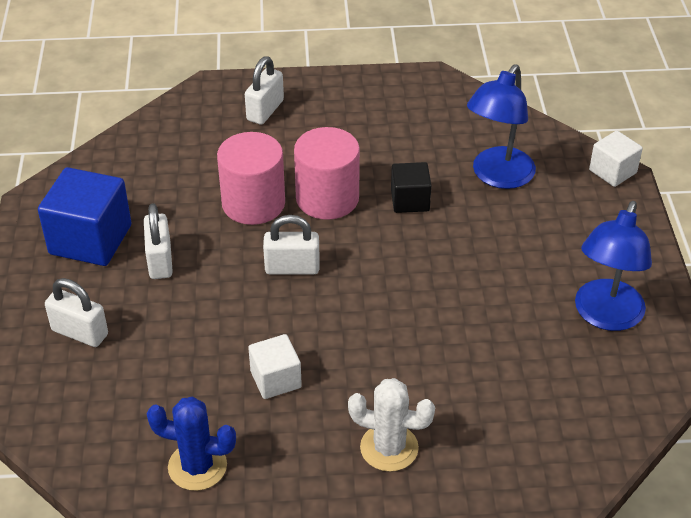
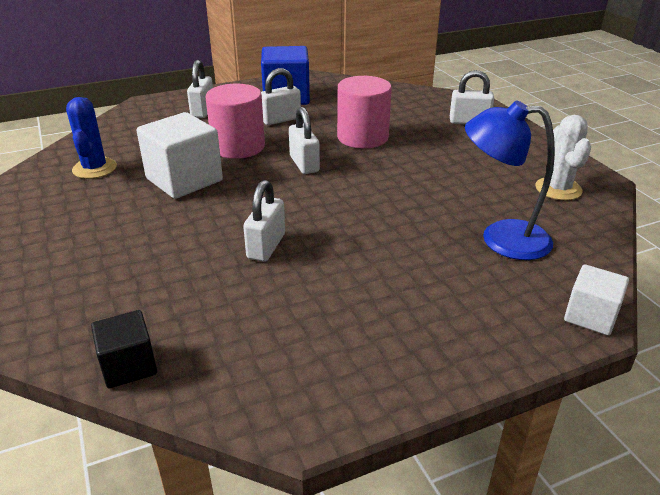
camera: 70 degrees right, 10 degrees down
(275, 379) = (184, 180): white cube -> white cube, size x1.74
(327, 198) = (393, 163): pink cylinder -> pink cylinder (238, 147)
(389, 448) = (124, 241): white cactus -> white cactus (558, 189)
(410, 200) = (423, 199): black cube -> black cube (129, 366)
(446, 334) = (266, 246): none -> white padlock
(605, 316) = (345, 345): blue lamp -> none

